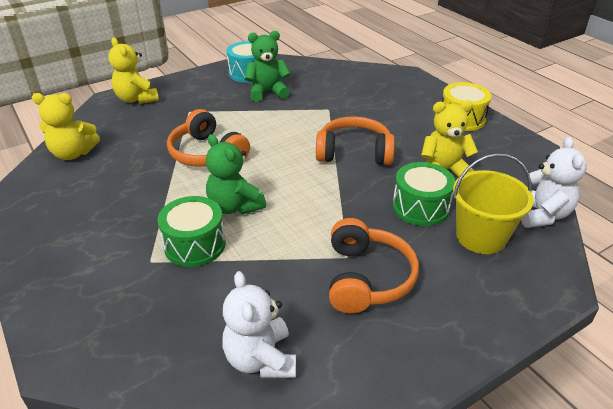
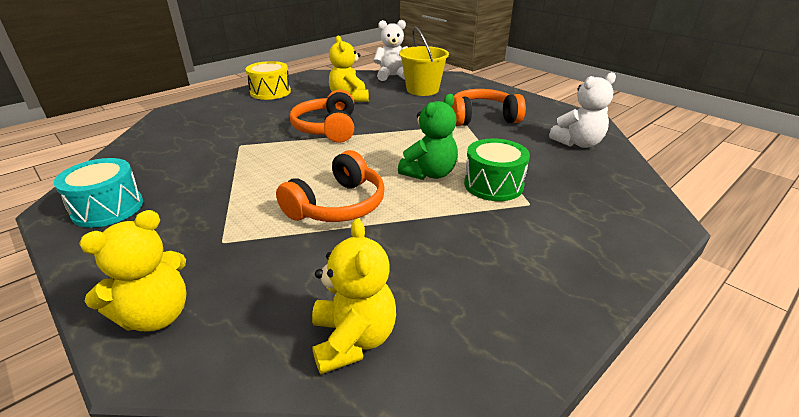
camera: 100 degrees left, 5 degrees down
(267, 92) = (182, 185): green teddy bear -> none
(420, 207) = (398, 105): green drum -> none

